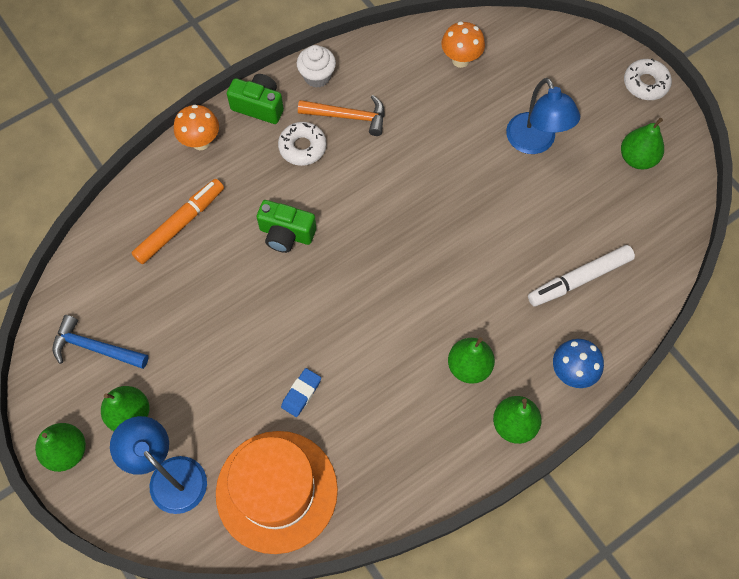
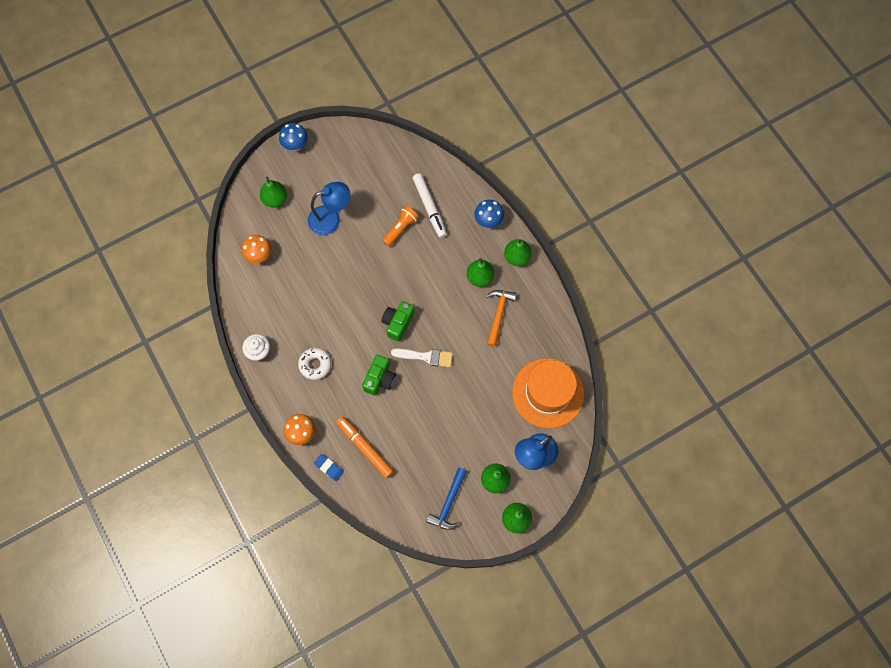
camera: 85 degrees left, 5 degrees up
(259, 106) = (278, 392): green camera -> green camera (398, 323)
(301, 393) = (489, 375): blue eraser -> blue eraser (329, 467)
(326, 295) = (426, 357): none -> white brush
(348, 116) = (294, 333): orange hammer -> orange hammer (498, 314)
(535, 240) = (400, 228): none -> orange flashlight
(637, 158) = (350, 160): green pear -> green pear (275, 199)
(645, 83) = (295, 145): white donut -> blue mushroom

